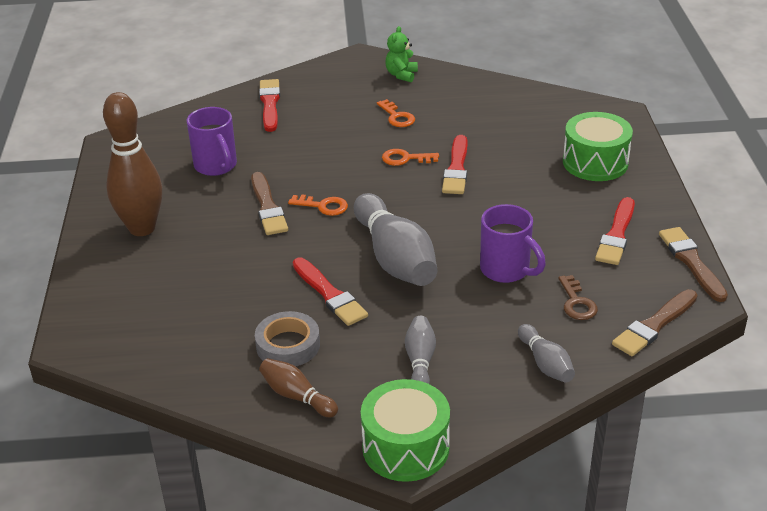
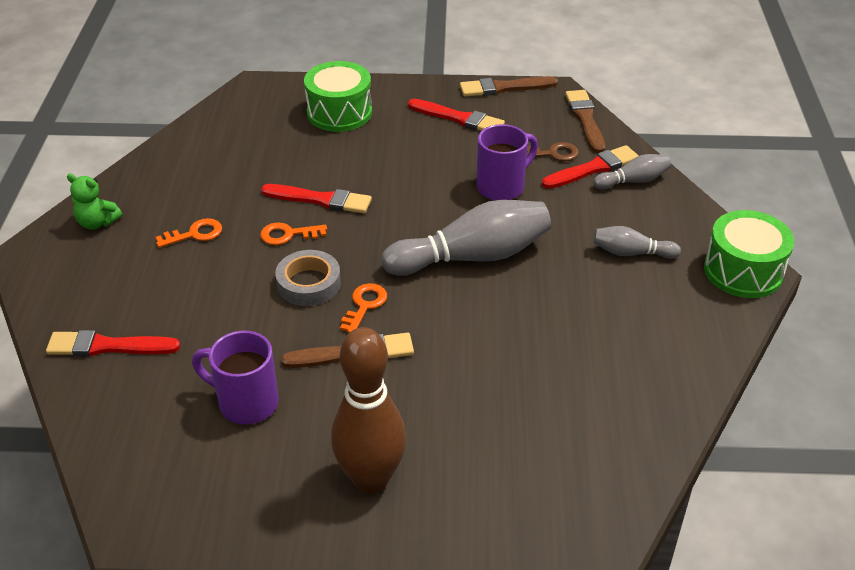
camera: 85 degrees left, 5 degrees up
(216, 166) = (246, 402): purple mug -> purple mug turned 135 degrees counterclockwise
(288, 345) = (607, 343): grey tape -> grey tape (309, 283)
(297, 396) = (683, 338): brown bowling pin -> none
(329, 294) = (527, 308): red brush -> red brush (593, 168)
(405, 159) = (288, 234): orange key -> orange key turned 75 degrees clockwise
(654, 325) = (585, 119): brown brush -> brown brush turned 150 degrees counterclockwise

